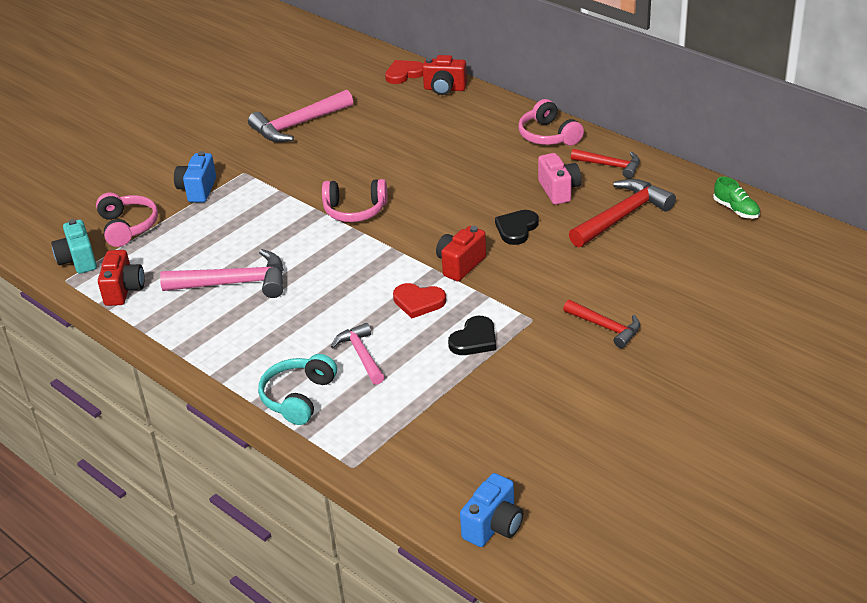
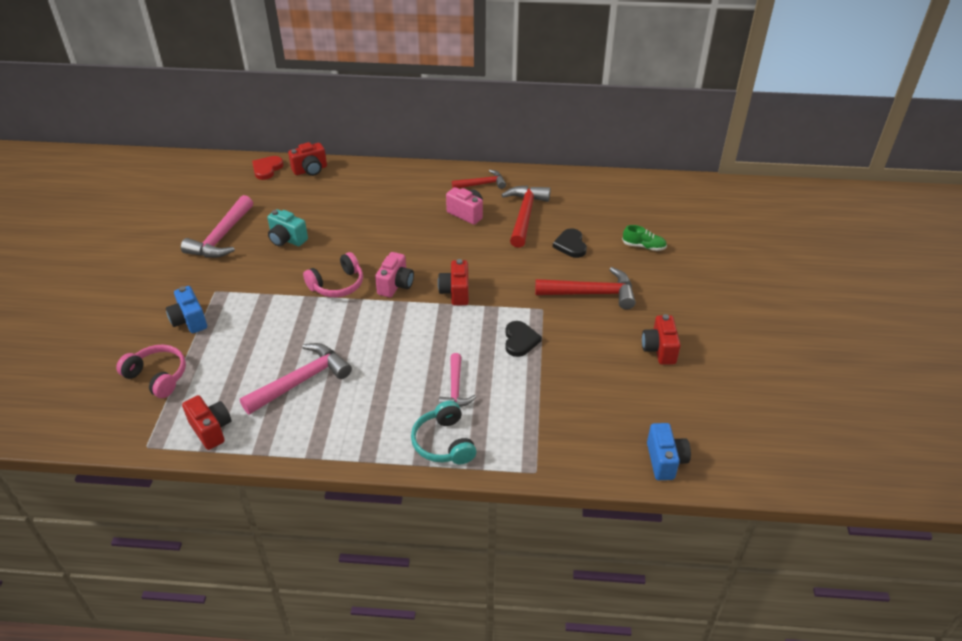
camera: 40 degrees left, 5 degrees up
(78, 260) = (141, 424): turquoise camera -> turquoise camera (287, 239)
(361, 355) = (455, 389): pink hammer -> pink hammer turned 120 degrees counterclockwise
(409, 233) = (395, 285): none -> pink camera
(418, 302) = (455, 332): red heart -> none
(516, 229) = (466, 251): black heart -> black heart (570, 245)
(548, 135) = (420, 178): pink headphones -> none
(606, 327) = (592, 293): red hammer -> red hammer, size x1.62
(617, 418) = (659, 349): none -> red camera
(736, 209) = (586, 184): green shoe -> green shoe (644, 246)

